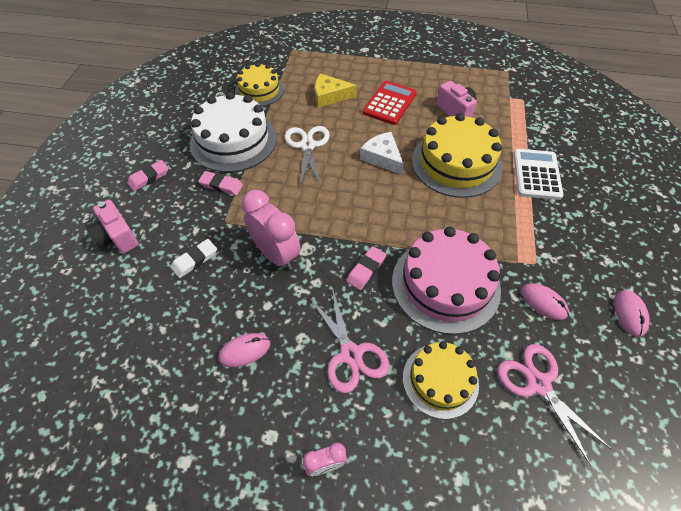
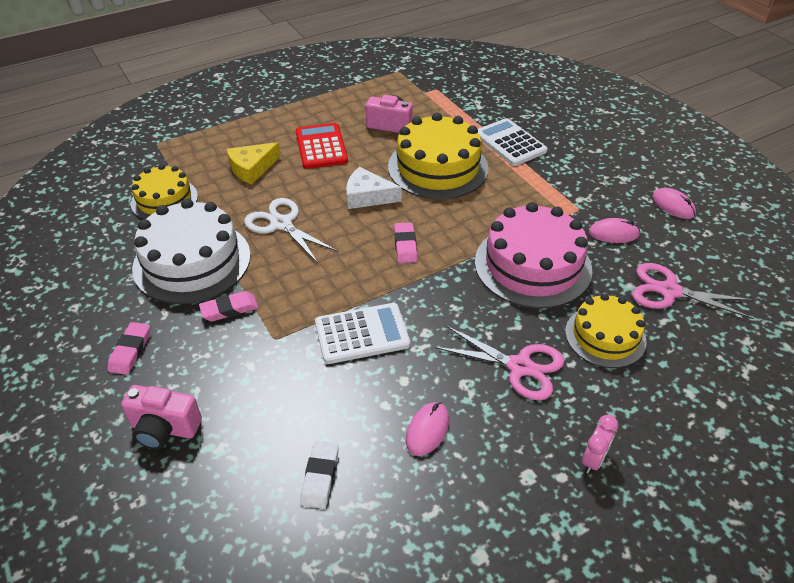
camera: 40 degrees left, 10 degrees down
(195, 260) = (284, 391): white eraser -> white eraser (320, 476)
(276, 254) = (362, 334): pink clock -> white calculator
(366, 270) = (458, 295): pink eraser -> pink eraser (405, 245)

